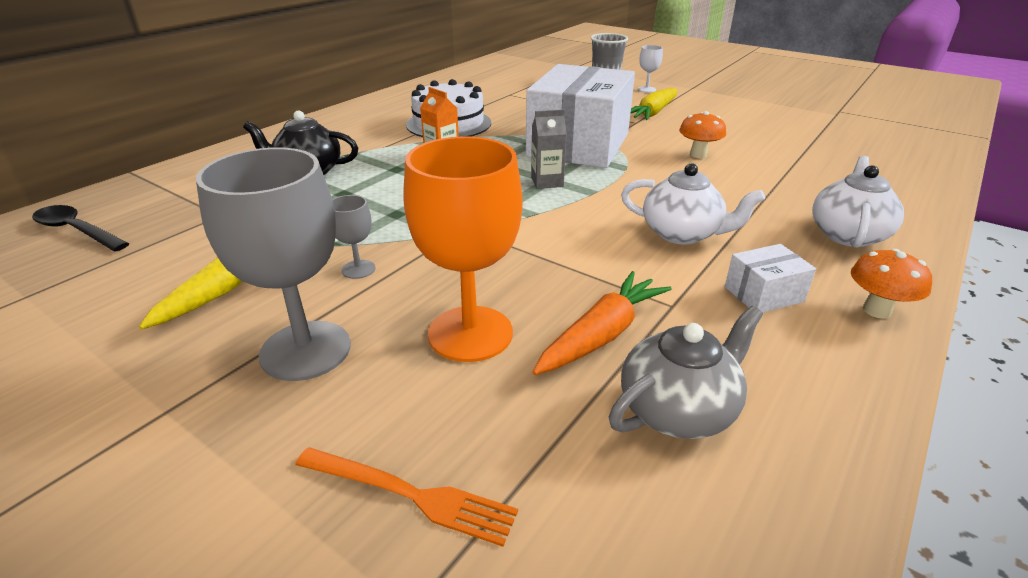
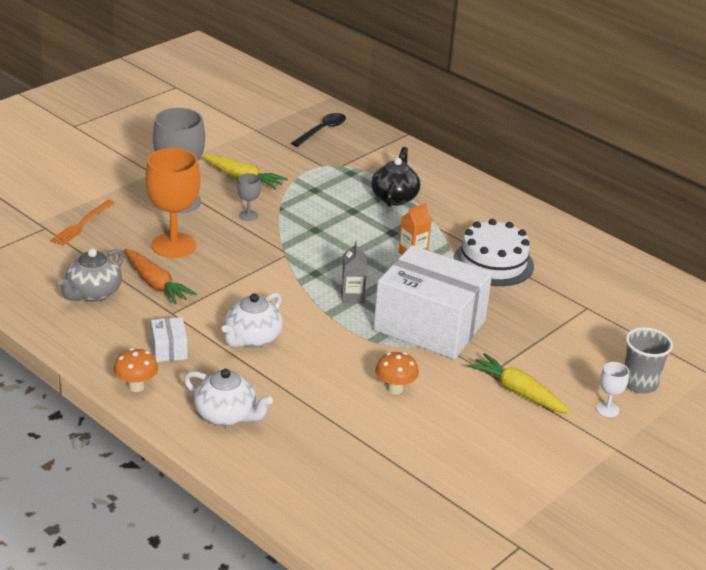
camera: 95 degrees right, 0 degrees up
(678, 410) = (93, 293): grey teapot -> grey teapot turned 60 degrees clockwise

